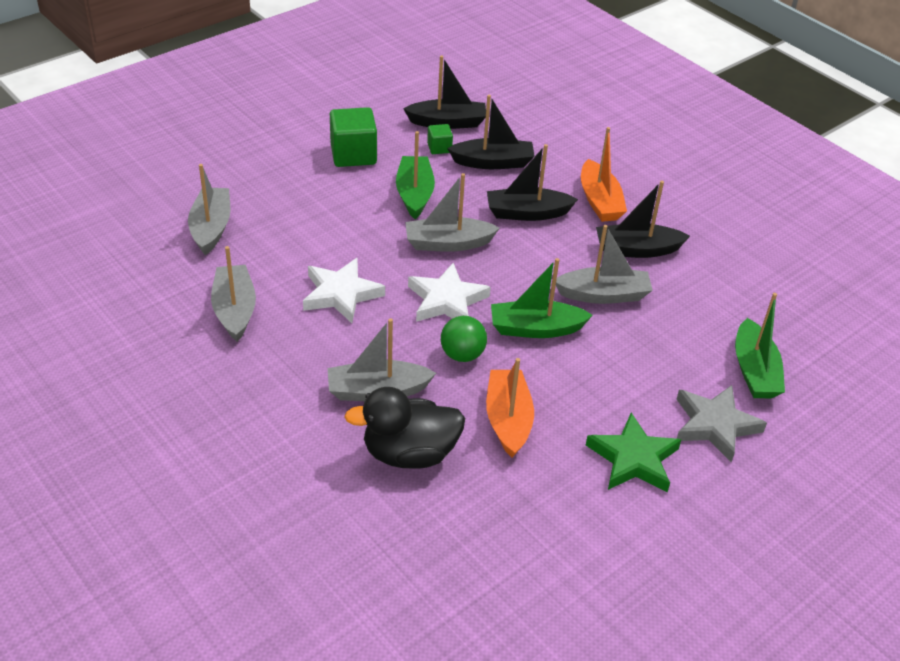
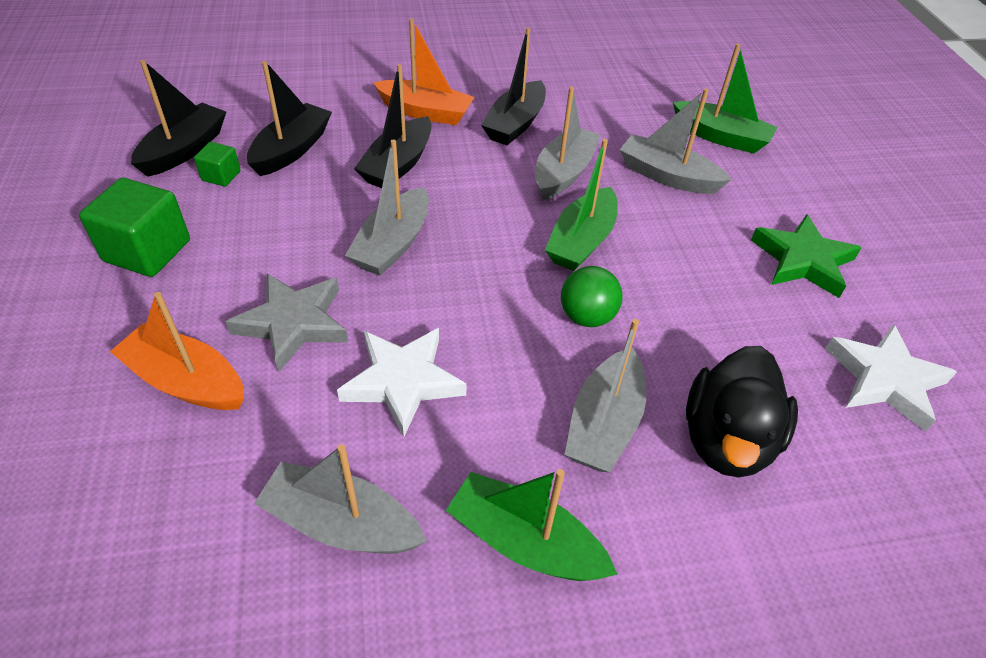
camera: 60 degrees left, 5 degrees up
(211, 228) = (131, 476): grey boat -> grey boat (667, 176)
(414, 194) = (281, 232): green boat -> green boat (525, 542)
(447, 300) = (488, 289): white star -> white star (885, 379)
(508, 420) = (709, 326): orange boat -> orange boat (186, 381)
(715, 425) = (778, 190): grey star -> grey star (293, 323)

